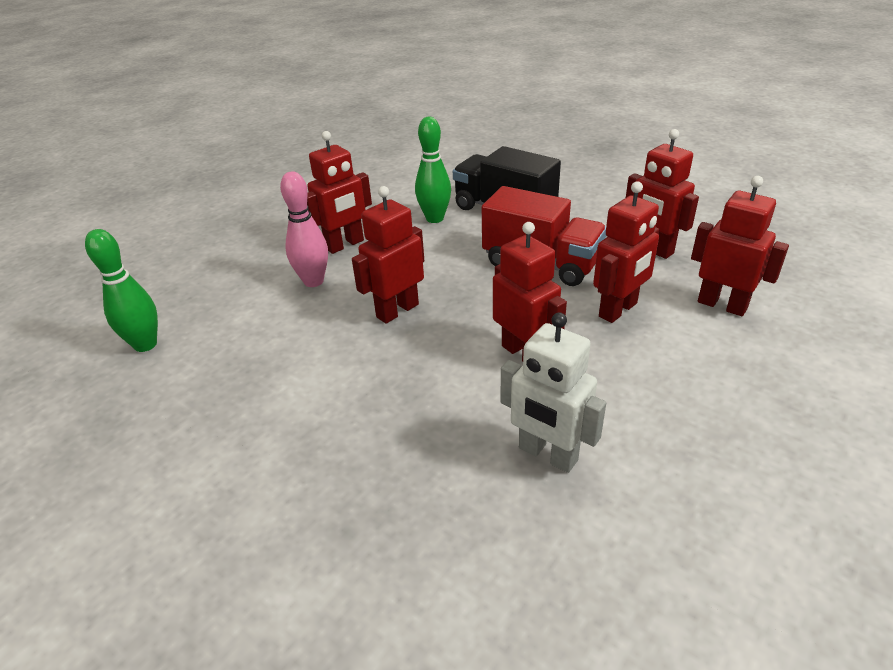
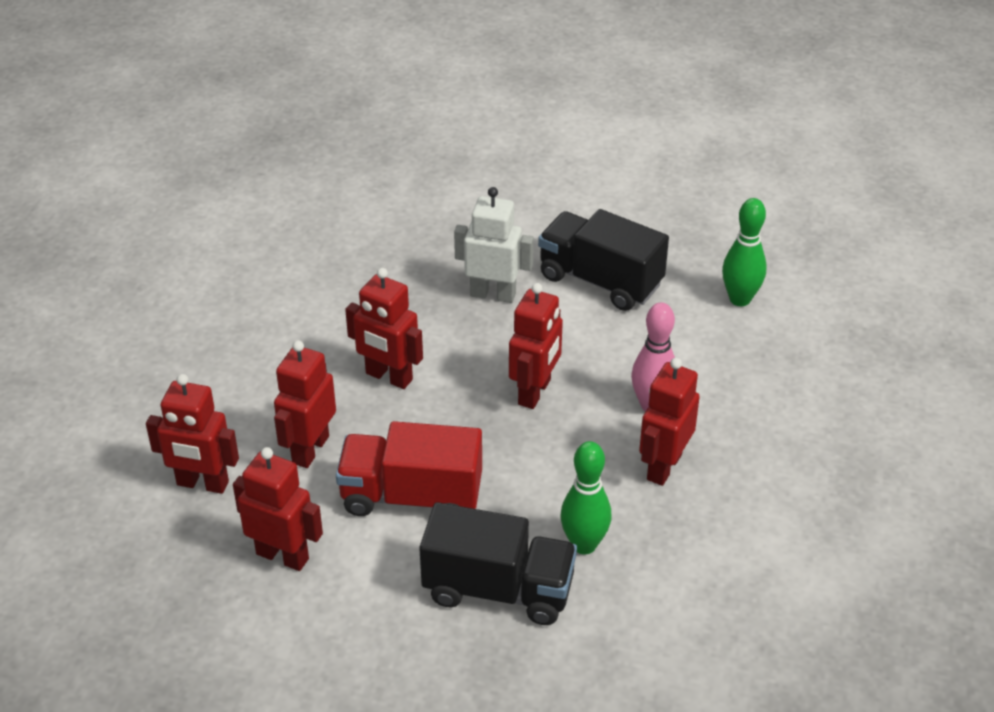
camera: 155 degrees right, 5 degrees up
(245, 399) = (600, 281): none -> black truck
(547, 454) = (341, 302): white robot -> white robot (493, 294)

